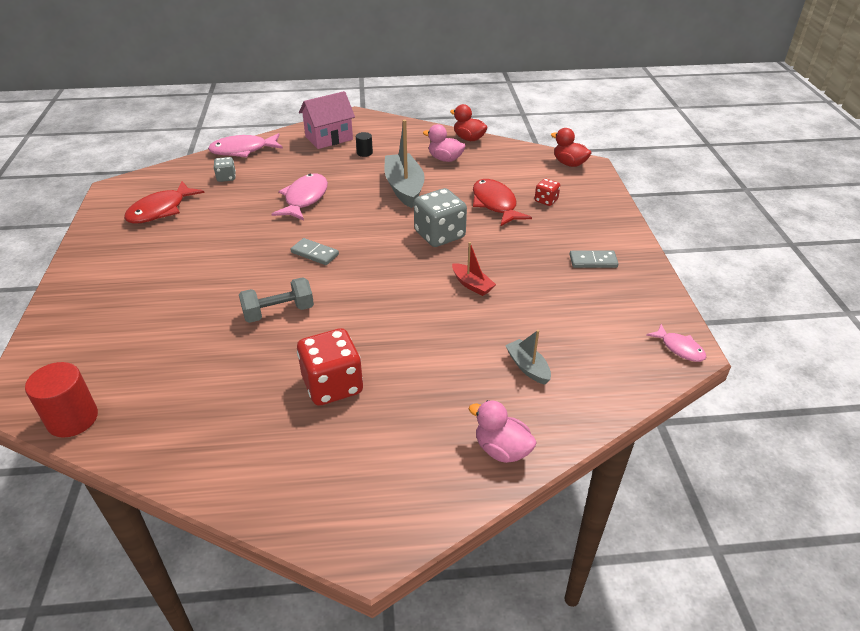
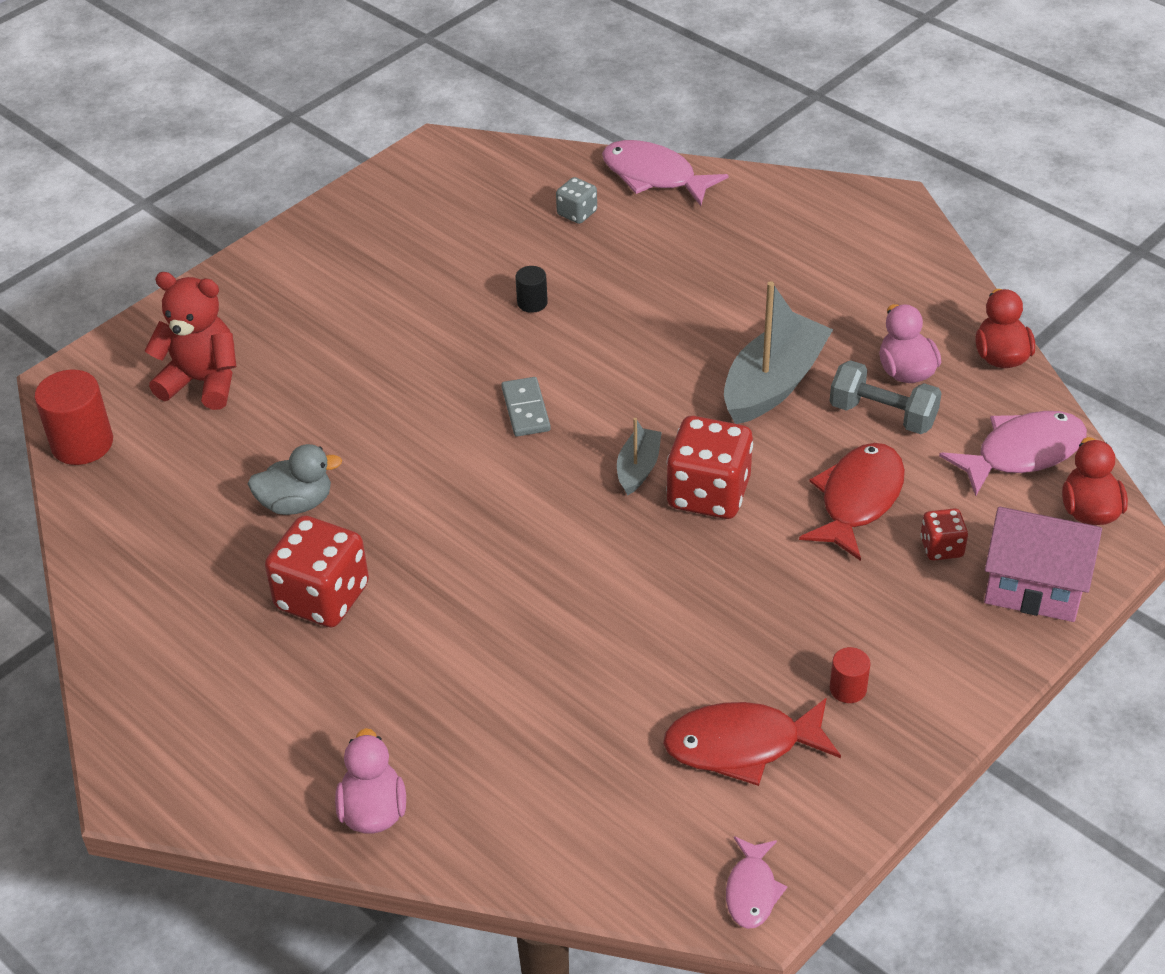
camera: 50 degrees right, 5 degrees up
(115, 343) = (203, 382): none -> red teddy bear
(160, 210) = (445, 219): red fish -> red fish (742, 745)
(255, 358) = (296, 503): none -> grey duck
(279, 312) = (387, 463): grey dumbbell -> grey dumbbell (882, 415)
(304, 199) = (624, 313): pink fish -> pink fish (1022, 453)
(329, 138) = (794, 224): pink house -> pink house (1033, 587)
(364, 153) = (806, 284): black cylinder -> black cylinder (532, 303)
(439, 235) = (708, 493): grey dice -> red dice
(472, 285) = (639, 596): red boat -> none
(527, 367) = (538, 751): grey boat -> grey boat (638, 468)
(593, 261) = (848, 689): grey domino -> red cylinder

